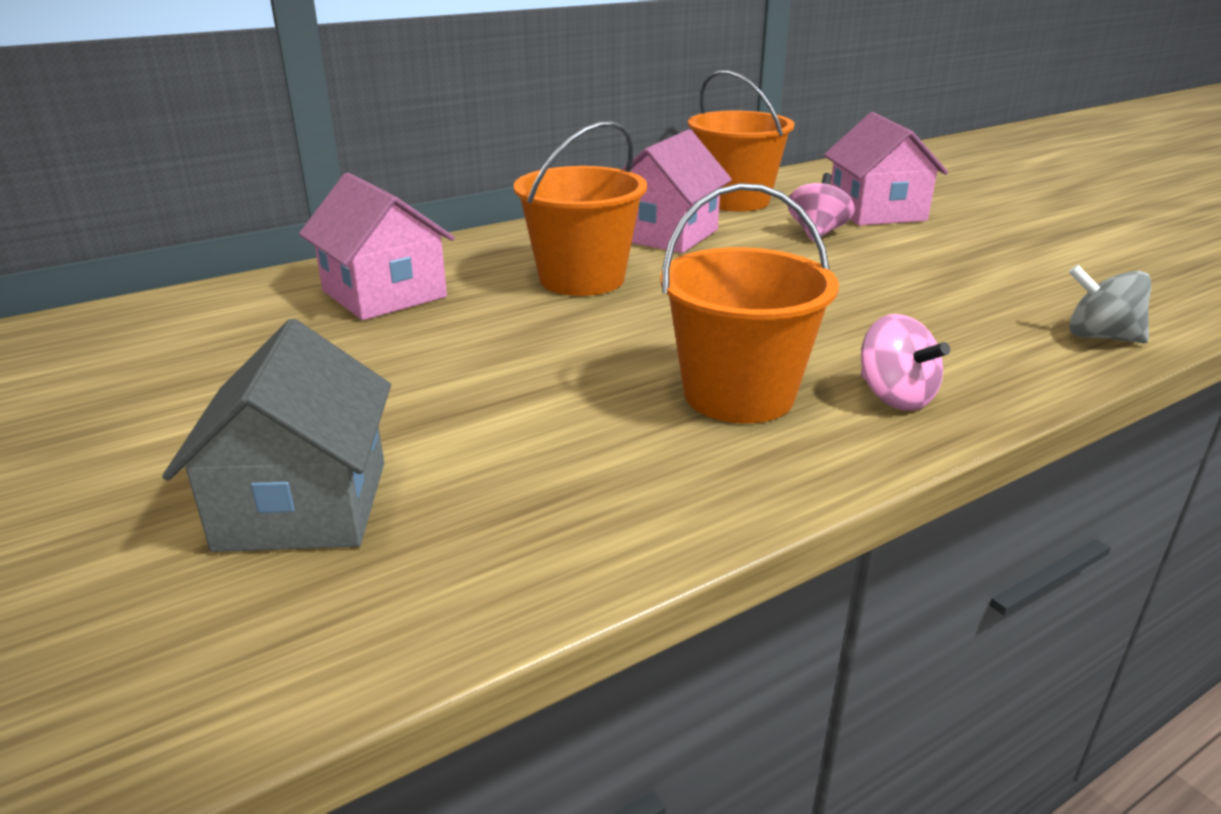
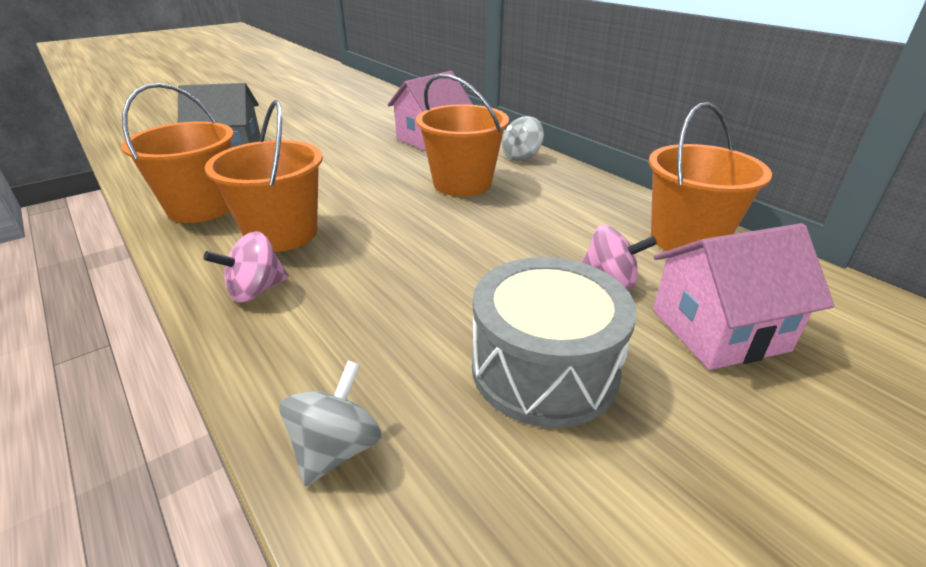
camera: 85 degrees right, 5 degrees up
(499, 243) = (521, 157): none -> grey spinning top
(637, 486) = (201, 207): none -> orange bucket
(665, 234) = (565, 208): pink house -> none
(956, 265) = (544, 369): none -> grey drum

